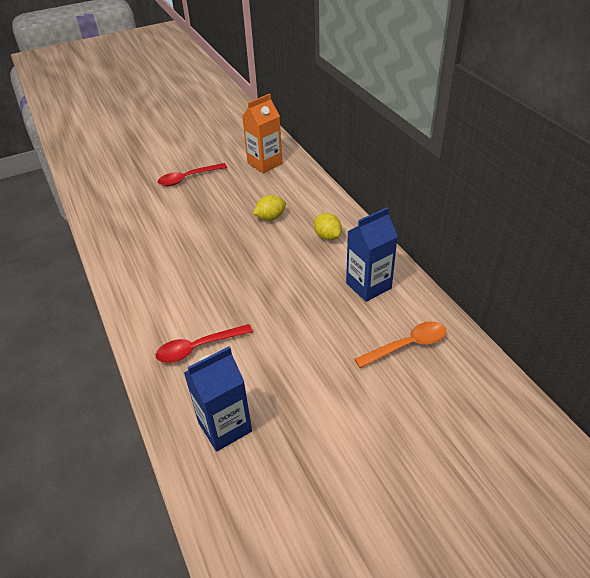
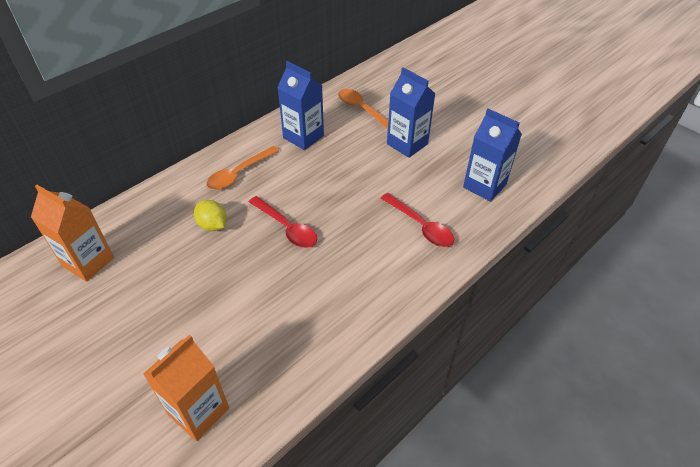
camera: 110 degrees left, 5 degrees up
(120, 203) = (198, 411): none -> orange carton
(188, 178) = (127, 342): red spoon -> red spoon (287, 228)
(327, 236) = (239, 174): yellow lemon -> orange spoon
(327, 372) = (407, 144): none -> blue carton

